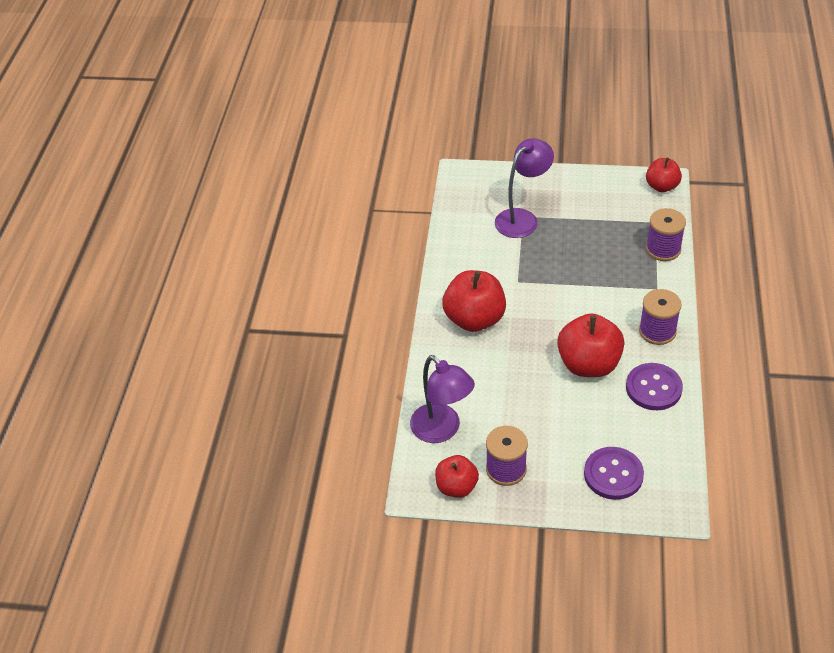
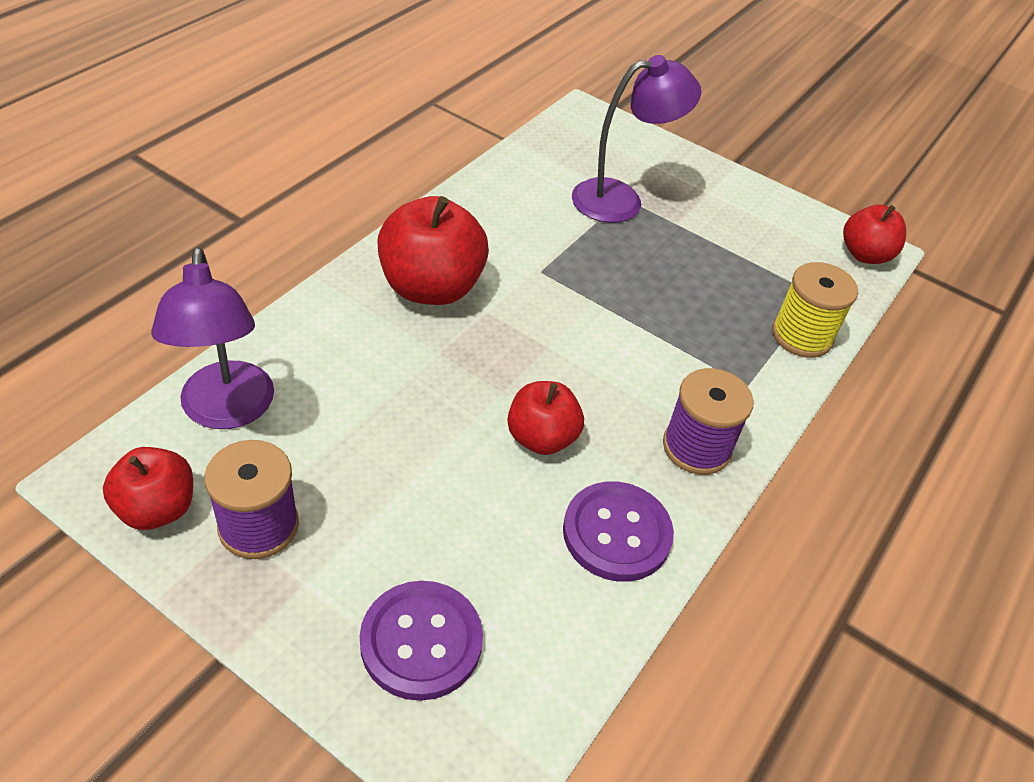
camera: 20 degrees right, 0 degrees up
(588, 364) = (541, 438): red apple -> red apple, size x0.61
(663, 249) = (801, 336): purple spool -> yellow spool

